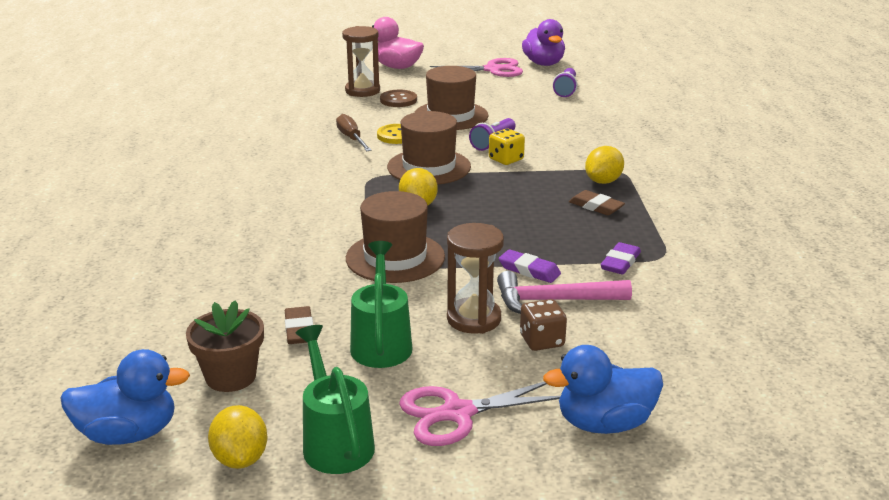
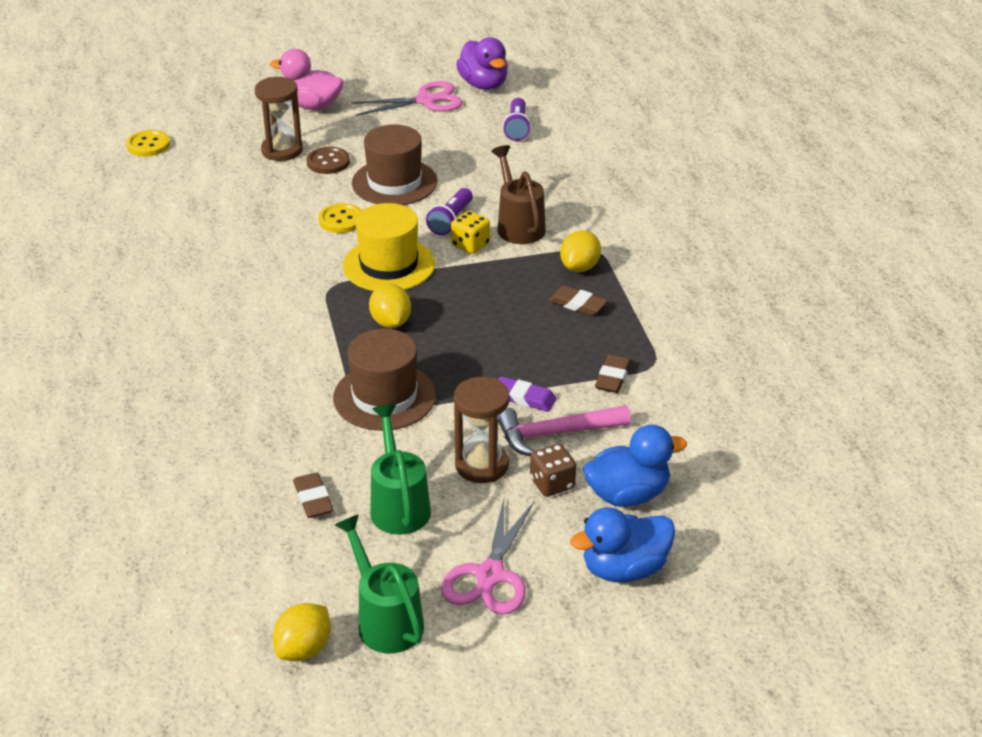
camera: 10 degrees left, 10 degrees up
(128, 434) = (189, 637): blue duck -> blue duck (628, 495)
(231, 376) = (264, 562): brown flower pot -> none
(240, 458) = (304, 649): yellow lemon -> yellow lemon turned 60 degrees clockwise
(255, 81) = (148, 145): none -> yellow button
(351, 138) = (291, 229): brown screwdriver -> none
(429, 167) = (389, 265): brown hat -> yellow hat
(458, 413) = (490, 575): pink scissors -> pink scissors turned 45 degrees counterclockwise
(553, 150) = (518, 225): none -> brown watering can
(620, 262) = (613, 377): purple eraser -> brown eraser

